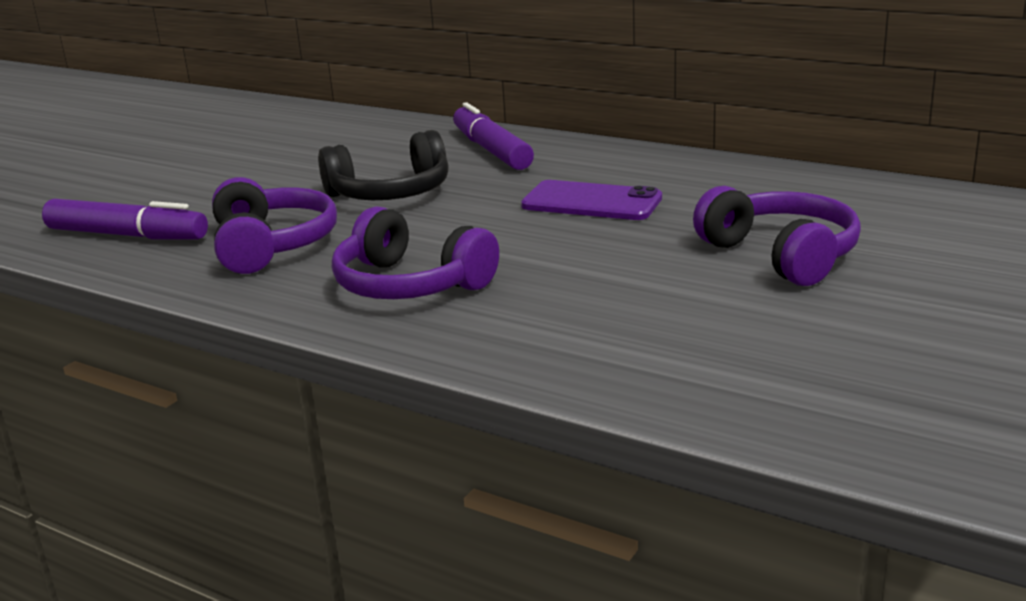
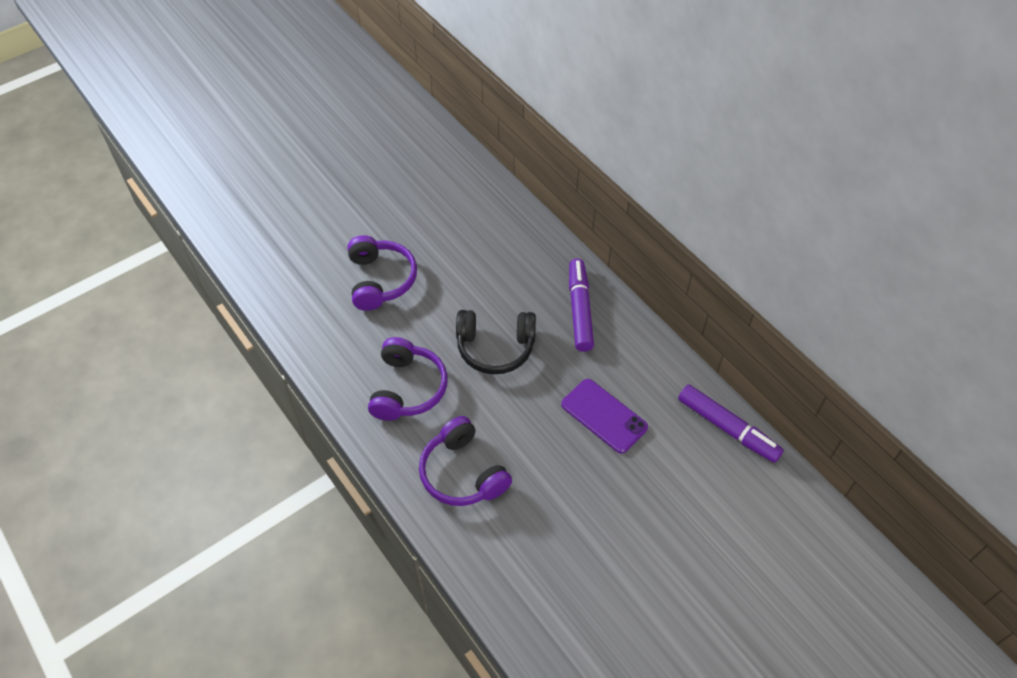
camera: 20 degrees right, 30 degrees up
(127, 235) = (336, 337): purple marker -> purple marker (727, 428)
(781, 255) = (672, 535): purple headphones -> purple headphones (380, 280)

